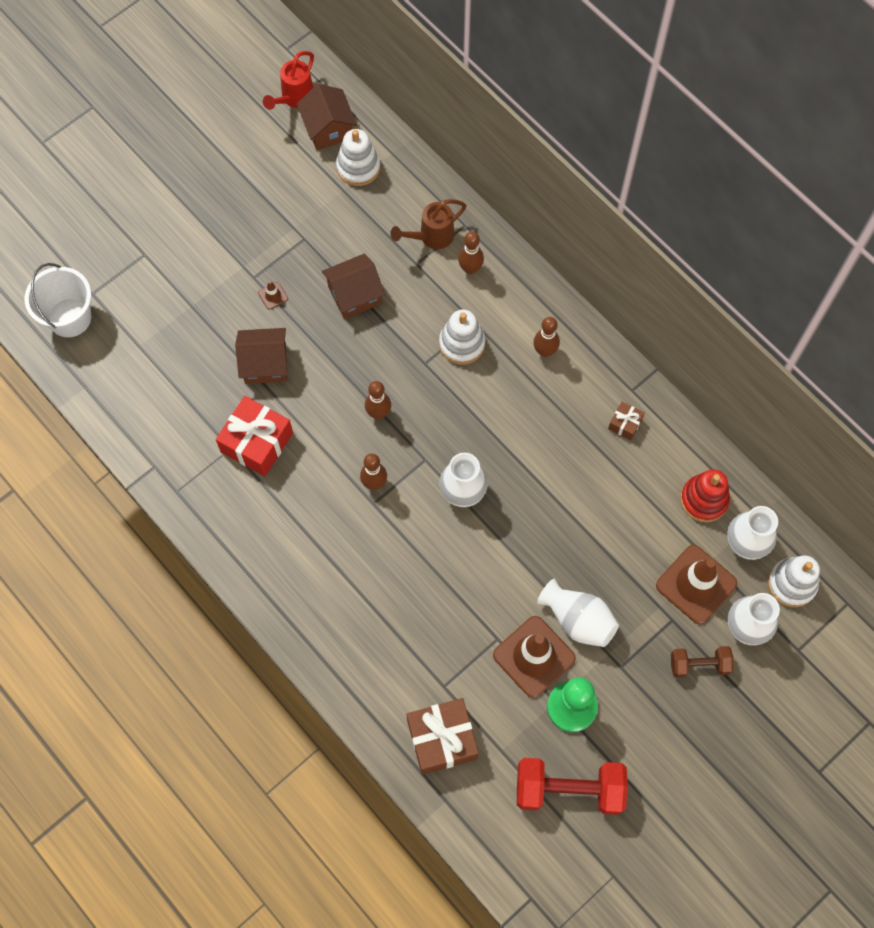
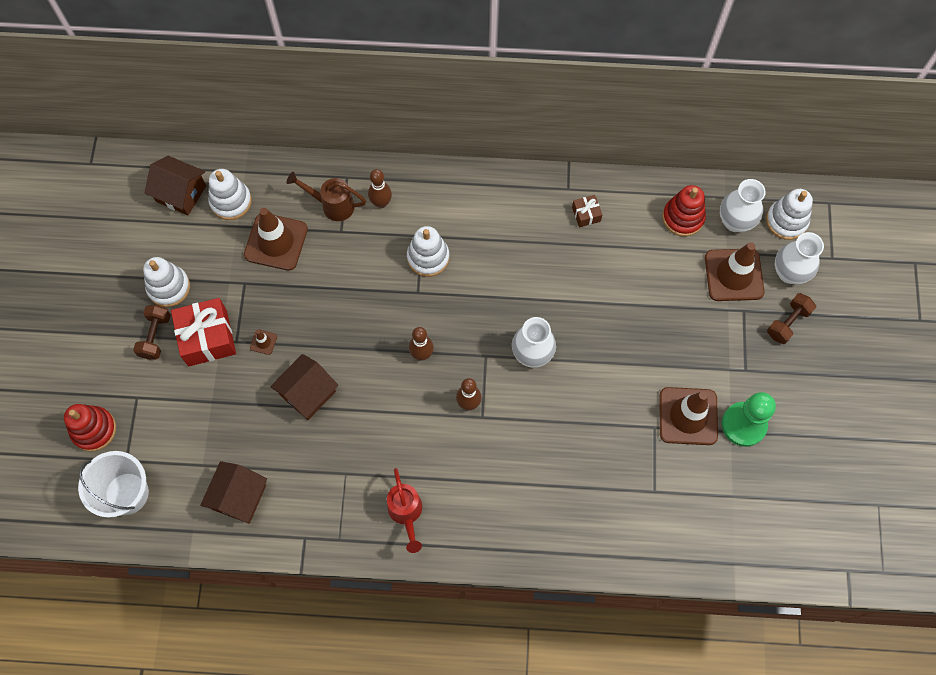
camera: 45 degrees left, 0 degrees up
(93, 251) = (94, 430): none -> red stacking toy
(202, 221) = (155, 336): none -> brown dumbbell
(248, 193) = (169, 287): none -> white stacking toy
(257, 442) = (359, 452): red gift -> red gift (207, 338)
(294, 99) = (133, 193): red watering can -> red watering can (406, 514)
(354, 295) = (320, 290): brown house -> brown house (239, 497)
(359, 228) = (276, 242): none -> brown traffic cone
(431, 237) = (332, 205): brown watering can -> brown watering can turned 90 degrees clockwise
(442, 739) = (689, 527): brown gift -> none
(544, 351) = (487, 213): brown bowling pin -> none
(569, 789) = (796, 478): red dumbbell -> none
(578, 620) = (689, 366): white vase -> none

